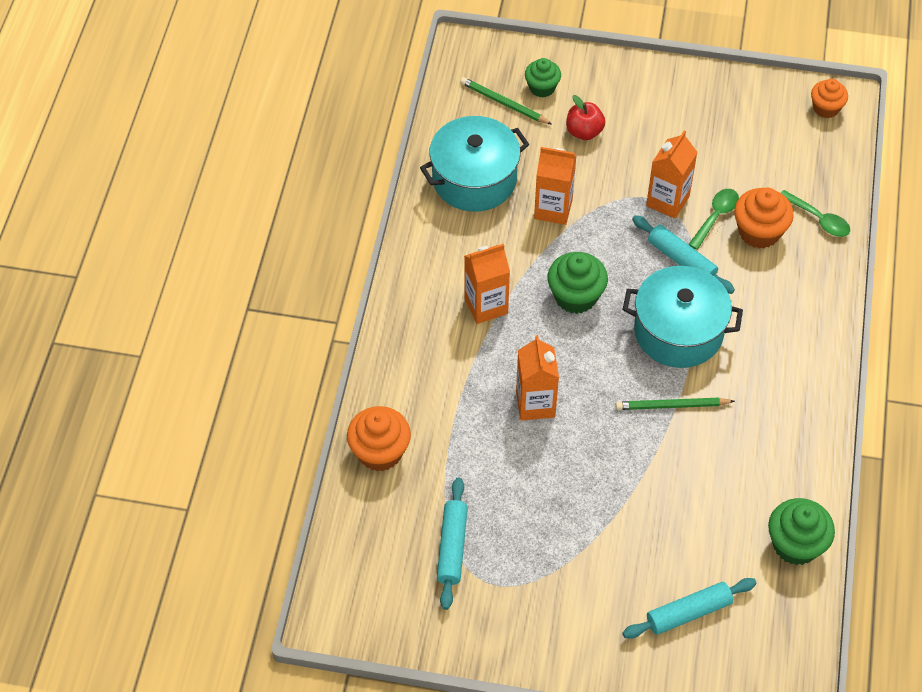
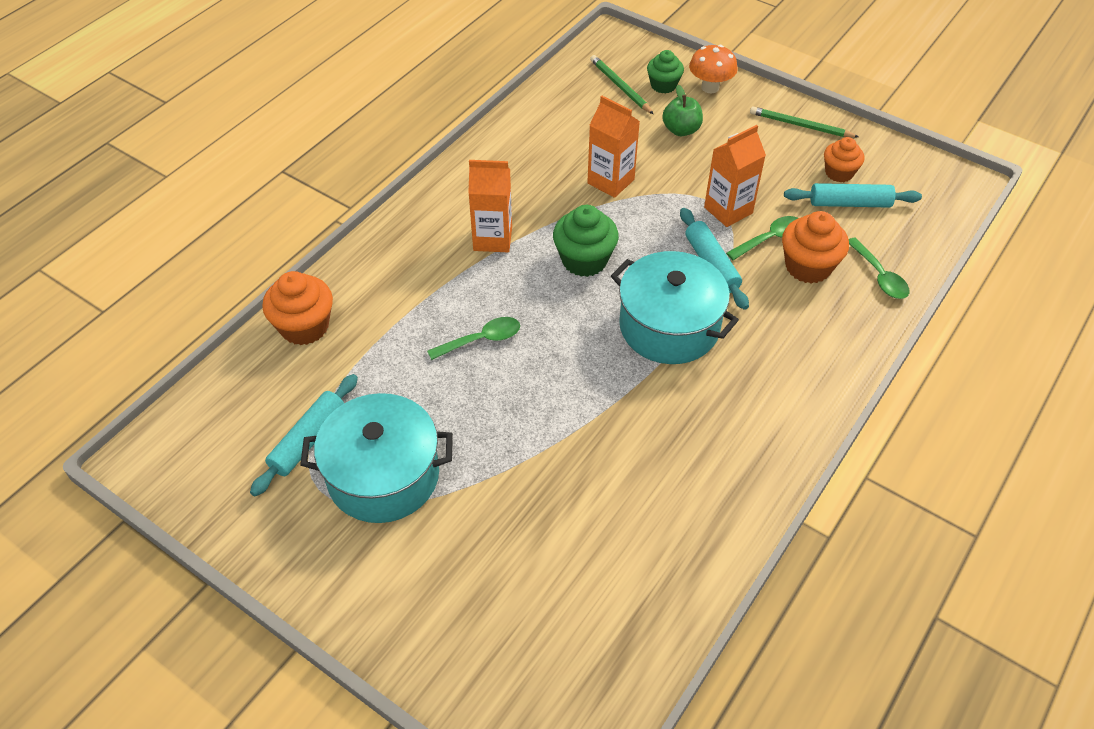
camera: 25 degrees right, 5 degrees down
(474, 179) = (553, 135): turquoise pot -> turquoise pot (383, 476)
(535, 404) = (481, 340): orange carton -> green spoon
(584, 132) = (681, 130): red apple -> green apple
(585, 75) = (710, 87): none -> orange mushroom
(672, 406) = (619, 393): green pencil -> green pencil (800, 125)
(688, 613) = (506, 611): turquoise rolling pin -> turquoise rolling pin (850, 203)
(795, 544) = (673, 588): green cupcake -> none
(826, 108) = (940, 183): orange cupcake -> orange cupcake (839, 173)

